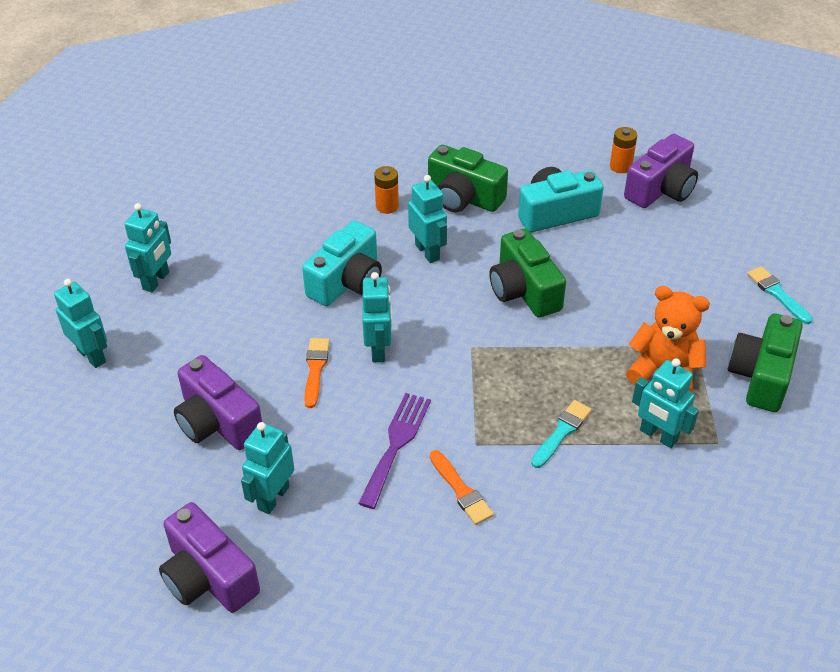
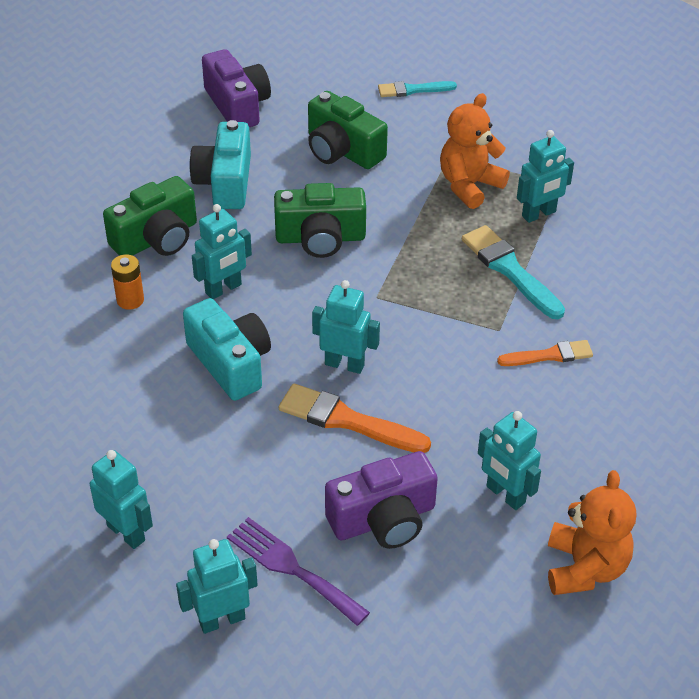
camera: 70 degrees left, 0 degrees up
(208, 576) = (585, 568): purple camera -> orange teddy bear
(315, 369) = (347, 420): orange brush -> orange brush, size x1.58
(396, 444) = (476, 385): purple fork -> purple fork (292, 568)
(427, 252) = (223, 289): turquoise robot -> turquoise robot turned 150 degrees clockwise
(561, 432) = (510, 270): turquoise brush -> turquoise brush, size x1.58
(620, 166) = (187, 118): orange battery -> none
(761, 376) = (500, 134): green camera -> green camera (342, 150)

